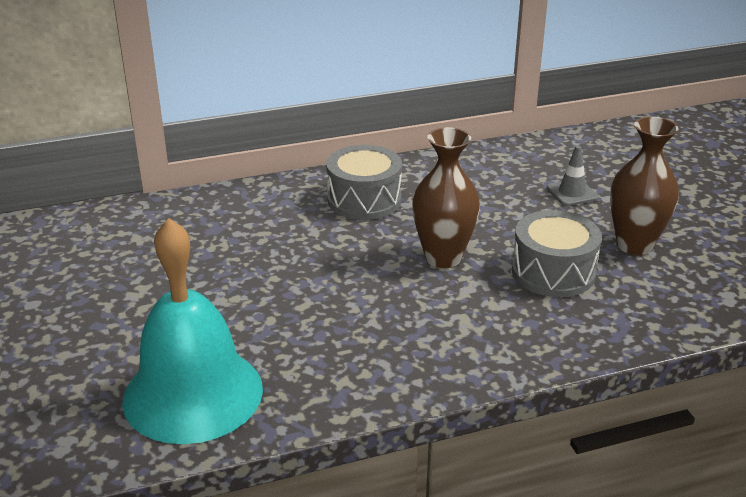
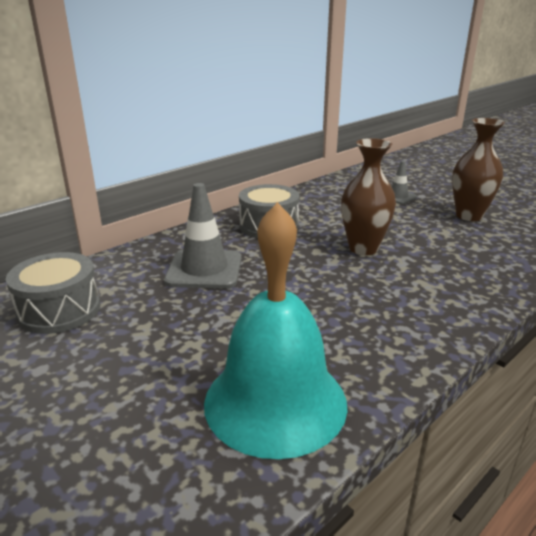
camera: 25 degrees left, 5 degrees down
(246, 239) = (204, 269): none -> grey traffic cone
(553, 272) = (442, 241): grey drum -> grey drum (59, 310)

